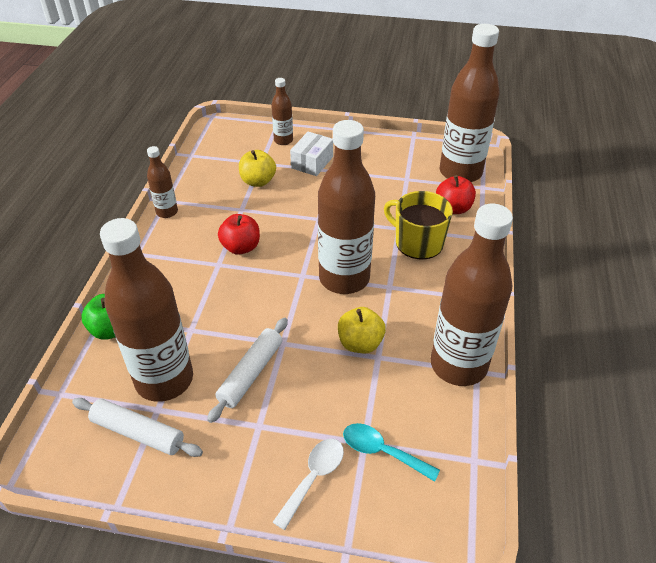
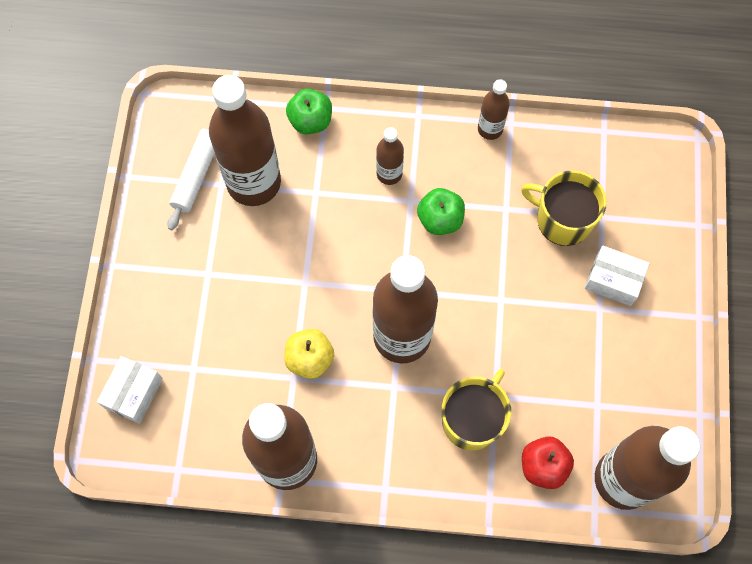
camera: 85 degrees right, 25 degrees up
(241, 247) = (440, 219): red apple -> green apple
(251, 373) = (265, 258): white rolling pin -> none
(258, 181) = (562, 219): yellow apple -> yellow mug
(283, 140) = (656, 238): brown bottle -> brown bottle (389, 174)
(313, 478) = (157, 327): white spoon -> none
(382, 451) = (184, 385): turquoise spoon -> none
(390, 504) = (133, 393): none -> white box

